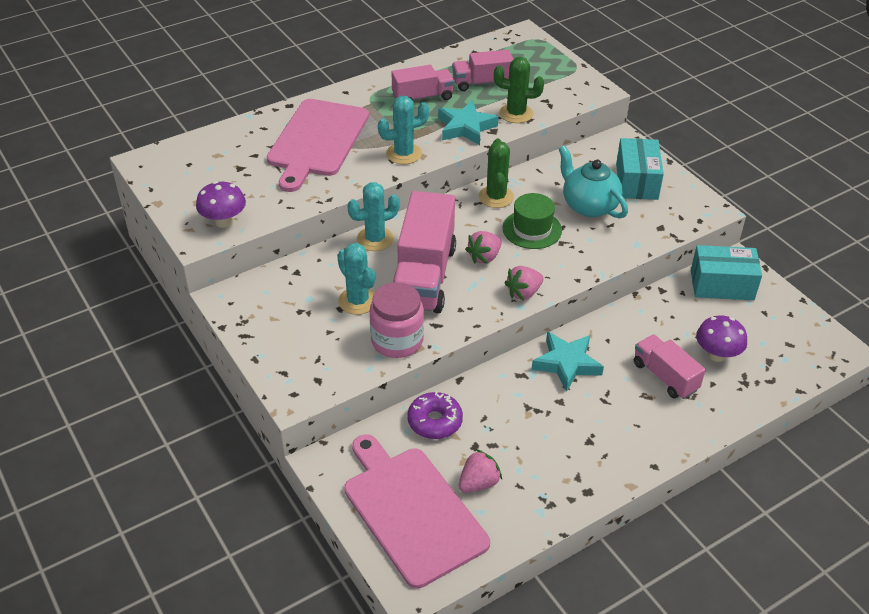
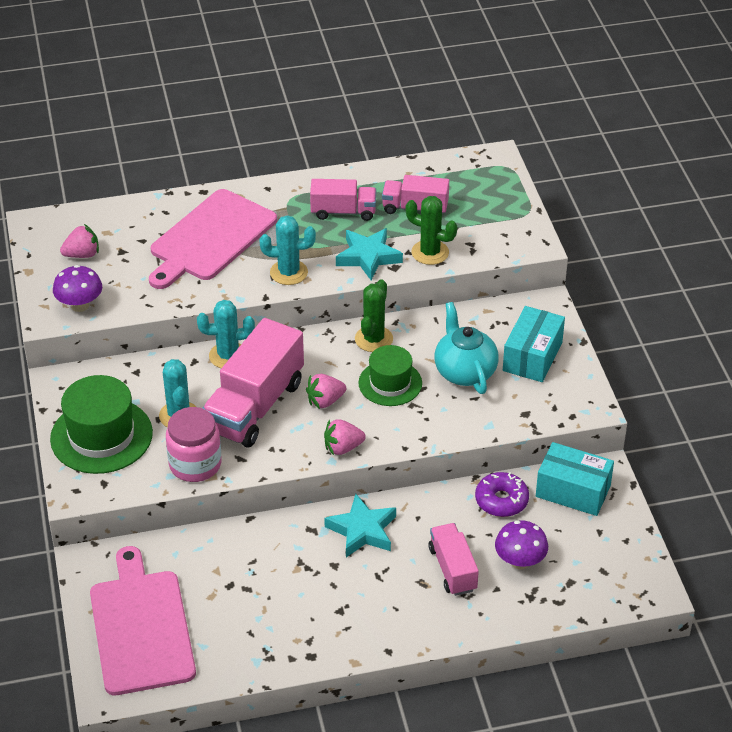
camera: 20 degrees right, 0 degrees up
(293, 337) = (101, 436): none -> green hat
(435, 421) = (205, 552): purple donut -> purple donut (501, 500)
(478, 483) = (214, 620): pink strawberry -> pink strawberry (82, 254)

